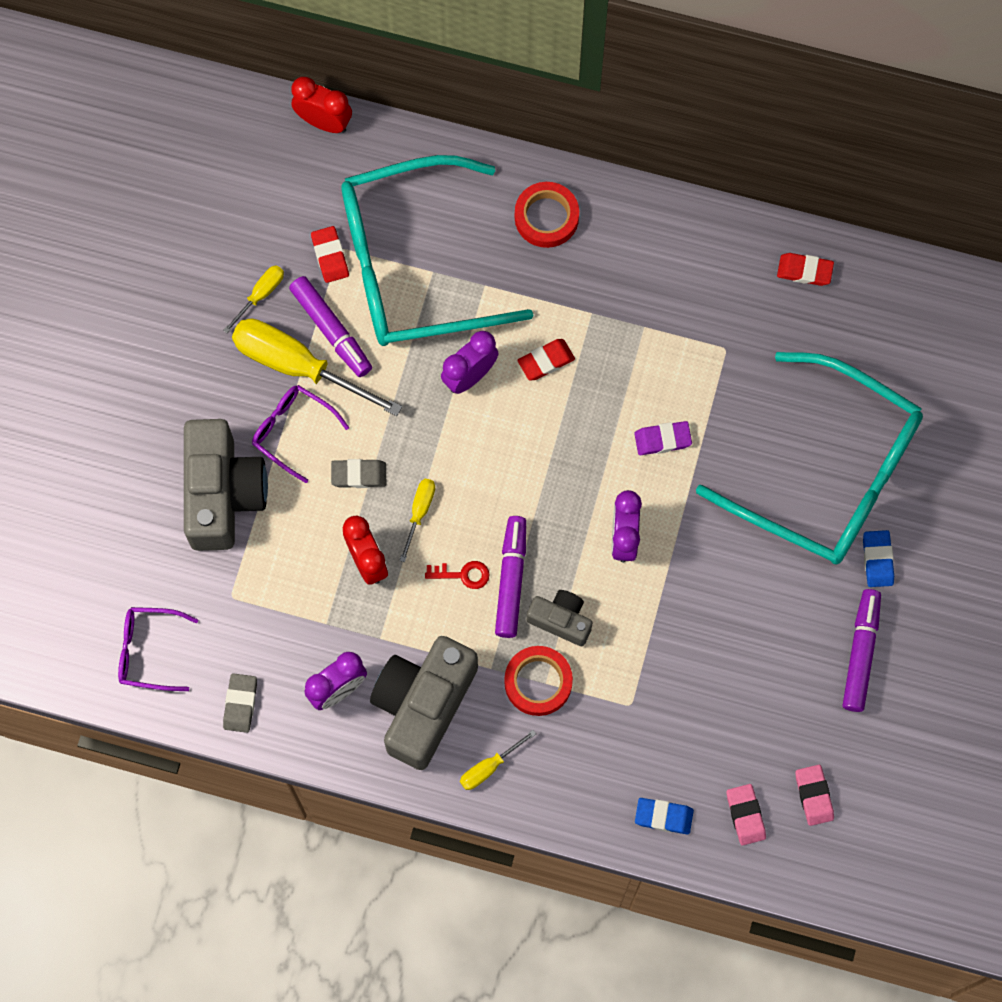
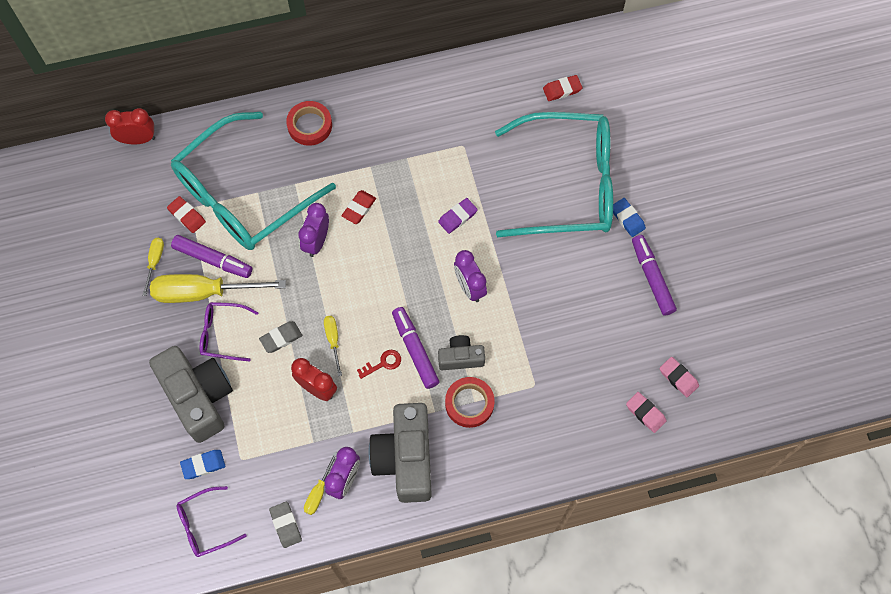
camera: 30 degrees left, 5 degrees down
(489, 767) = (470, 474): yellow screwdriver -> yellow screwdriver (319, 492)
(663, 816) = (597, 442): blue eraser -> blue eraser (203, 465)
(804, 271) = (482, 78): red eraser -> red eraser (562, 90)

